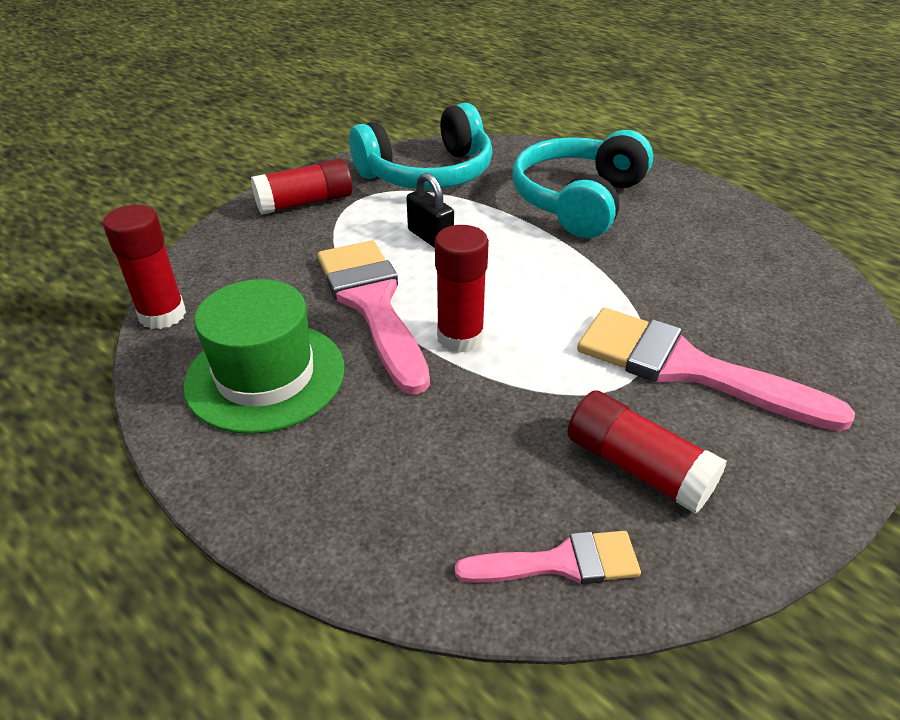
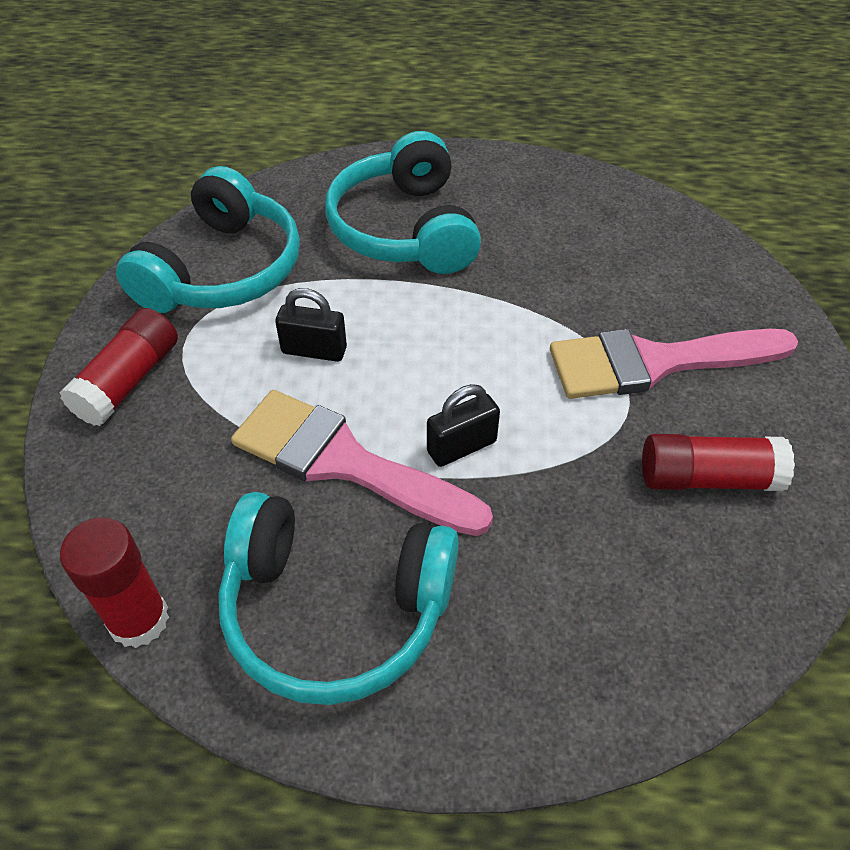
camera: 40 degrees left, 10 degrees up
(265, 376) = (335, 609): green hat -> turquoise headphones
(460, 337) = (461, 447): red glue stick -> black padlock
(560, 563) = (738, 597): pink brush -> none

